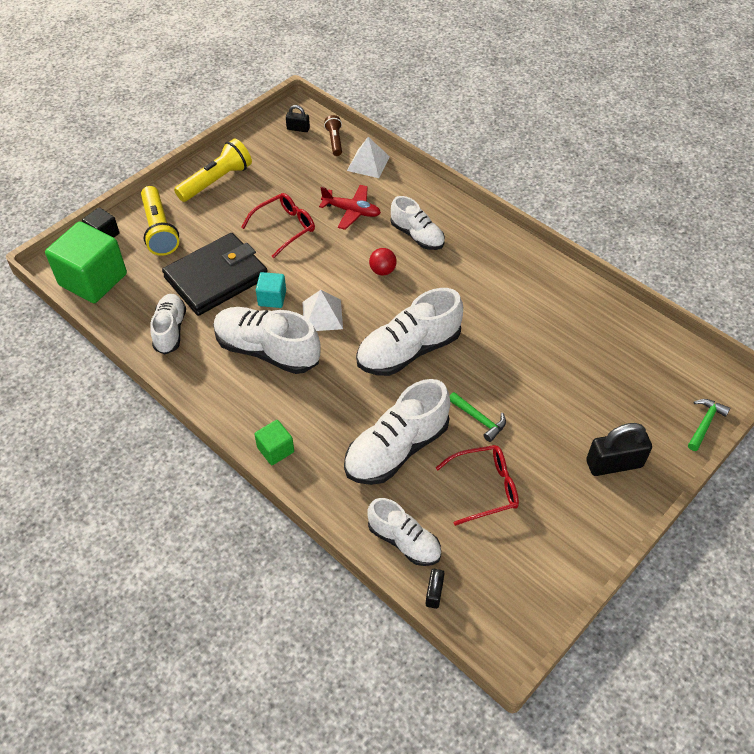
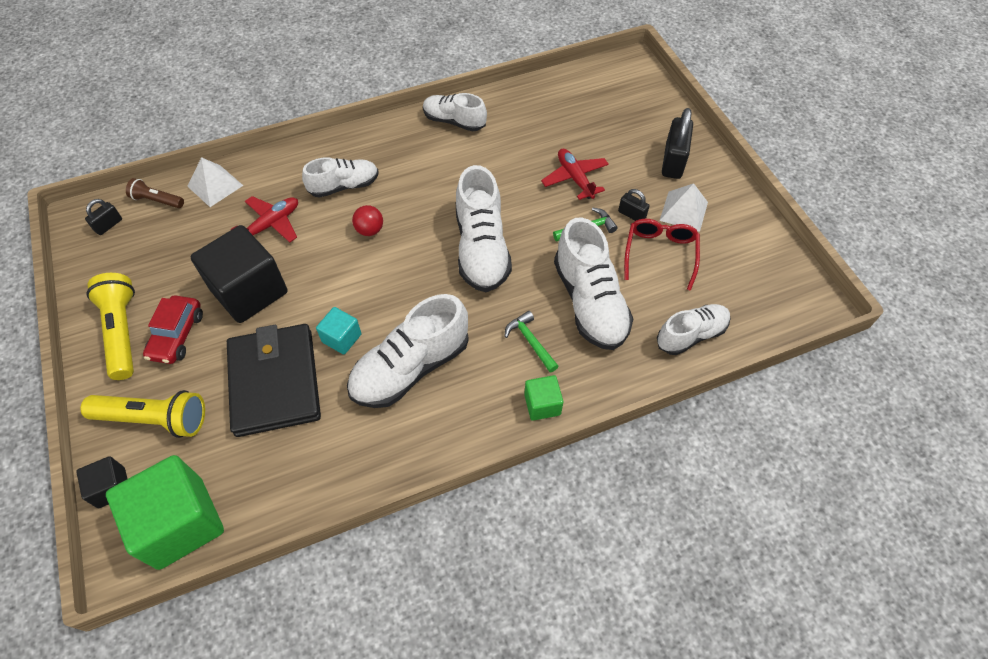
camera: 65 degrees left, 5 degrees up
(170, 330) = (322, 456): white shoe -> white shoe (454, 121)
(228, 209) = (177, 335): none -> red car
(284, 228) = (249, 291): red glasses -> black cube
(322, 315) = (394, 301): white pyramid -> white pyramid (684, 211)
(434, 593) = (751, 333): black padlock -> black padlock (631, 215)
(534, 389) = (575, 178): none -> red plane
(705, 423) = (660, 93): green hammer -> green hammer (530, 341)

